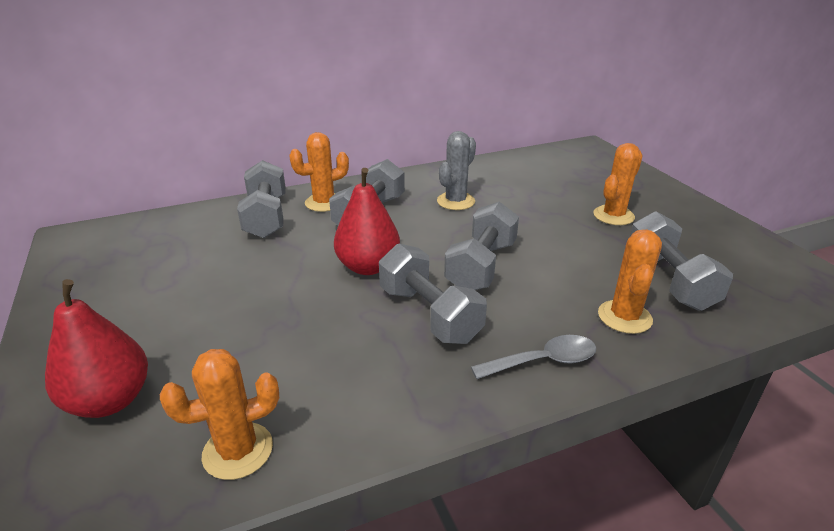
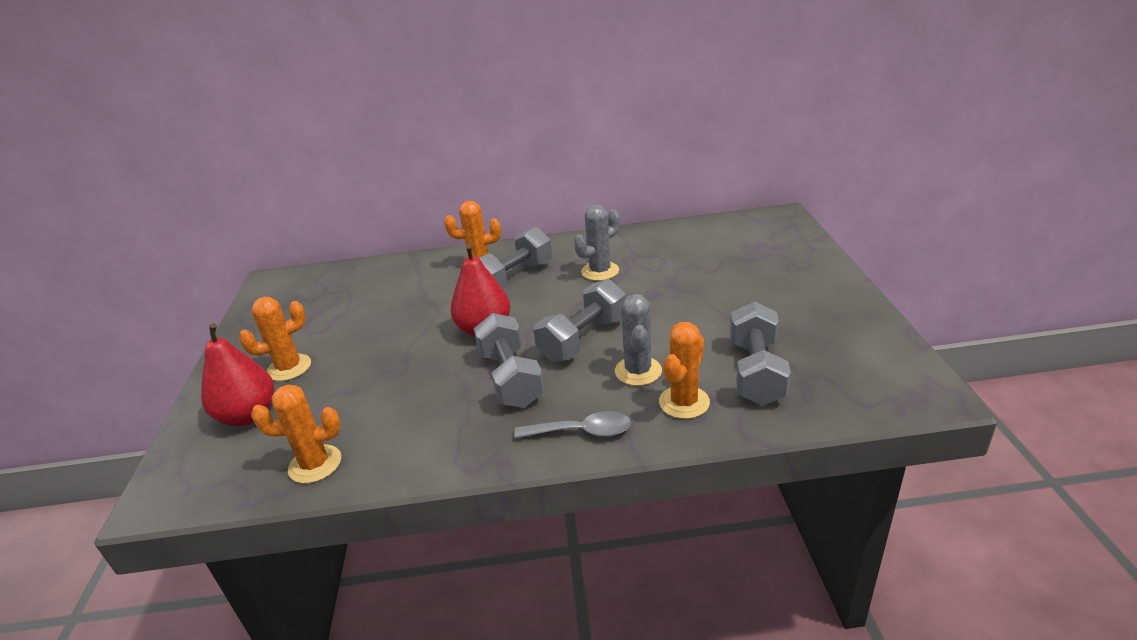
camera: 20 degrees right, 0 degrees up
(266, 217) = (424, 274): grey dumbbell -> none
(558, 292) = (638, 371): none -> grey cactus
(613, 216) = (749, 299): orange cactus -> orange cactus (289, 368)

